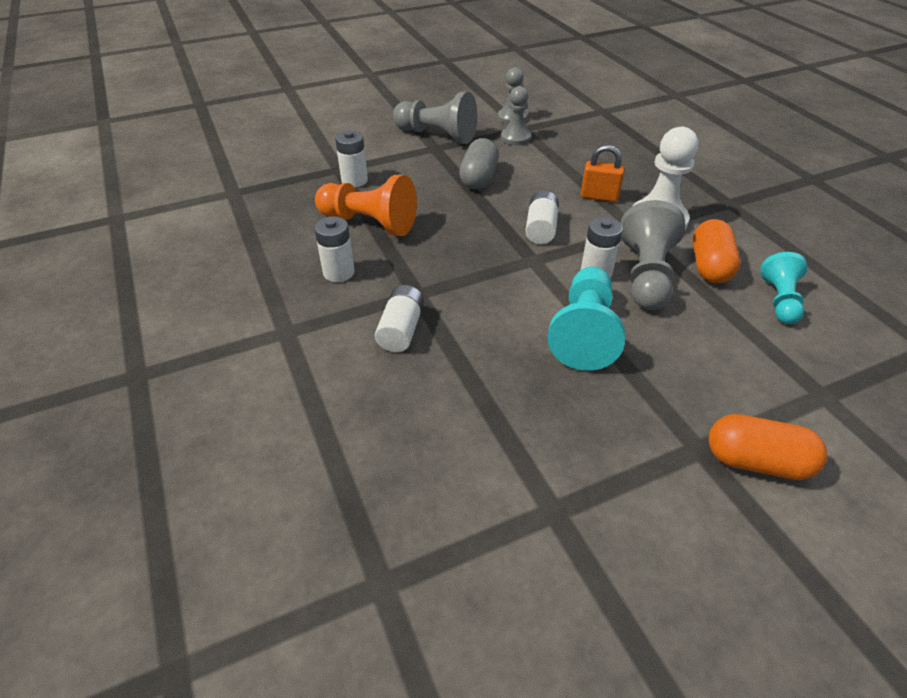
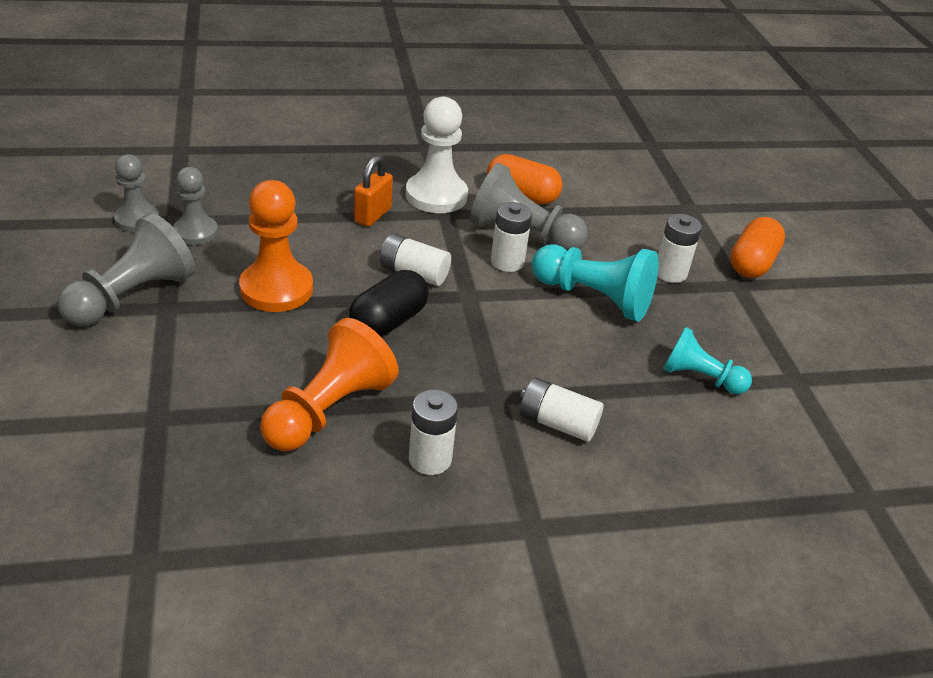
camera: 80 degrees left, 5 degrees down
(354, 180) = (205, 406): white battery -> white battery (670, 273)
(474, 228) = (388, 321): none -> black capsule
(478, 178) = (276, 289): grey capsule -> orange pawn
(779, 300) = (580, 181): turquoise pawn -> turquoise pawn (700, 377)

